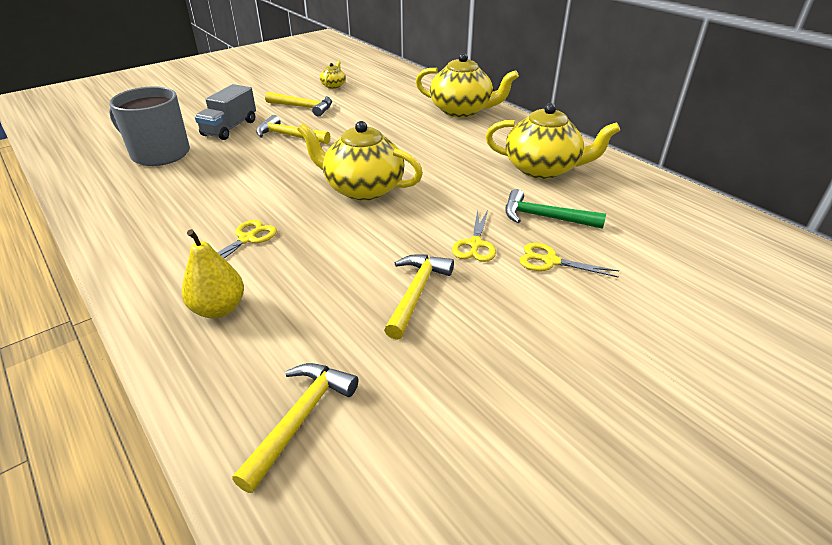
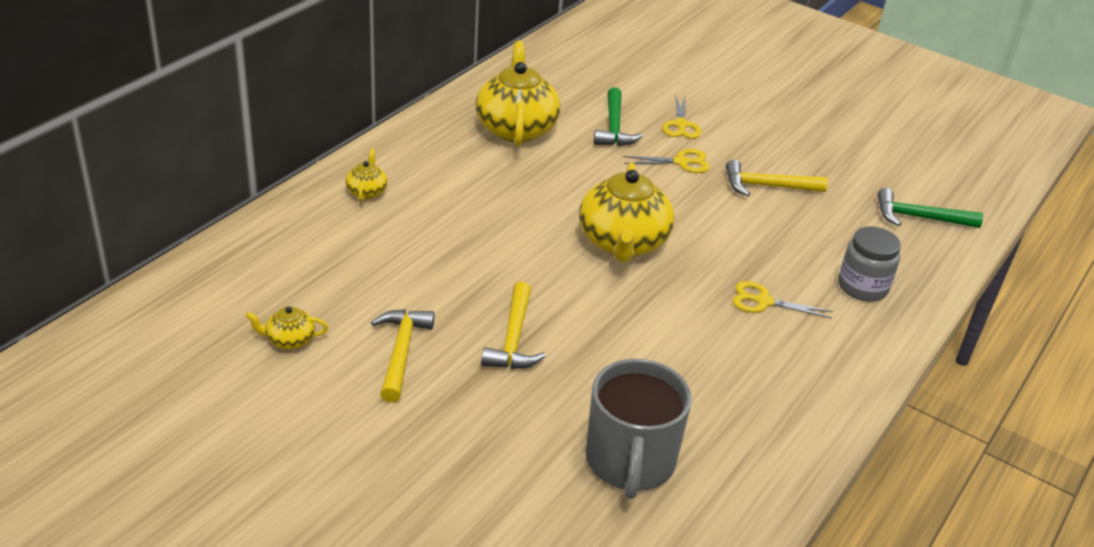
camera: 110 degrees left, 0 degrees up
(219, 309) = (862, 287): yellow pear -> grey jar
(230, 128) = (512, 414): grey truck -> none
(300, 419) = (919, 218): yellow hammer -> green hammer
(462, 110) = (366, 191): yellow teapot -> yellow teapot, size x0.45

